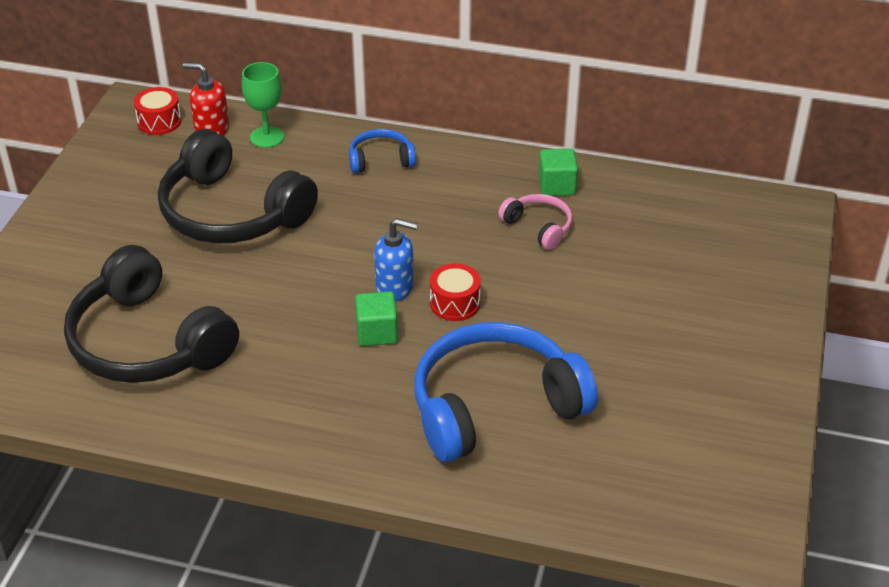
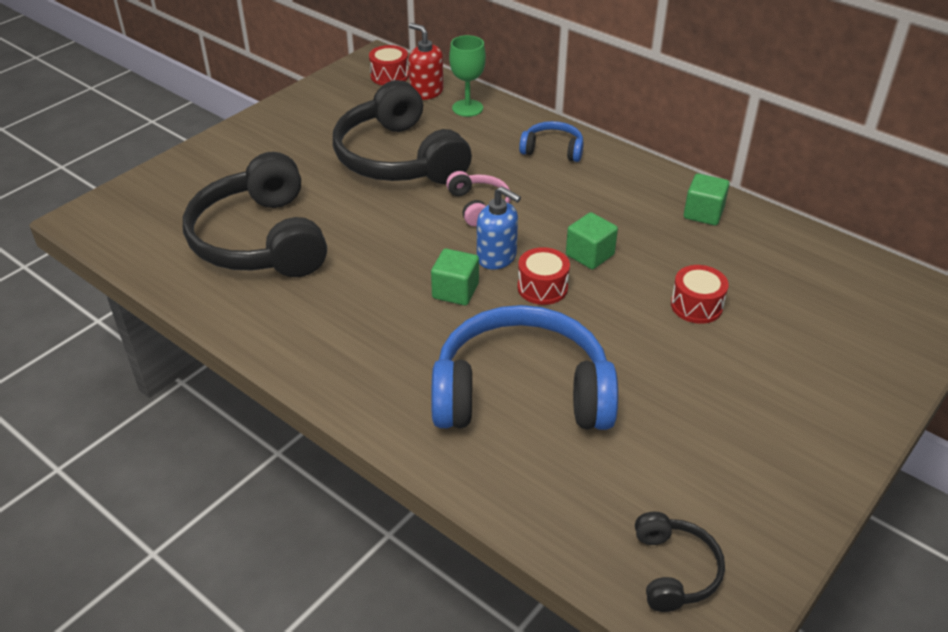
camera: 25 degrees right, 0 degrees up
(479, 258) = (590, 255): none -> green cube
(539, 227) = (664, 244): pink headphones -> pink headphones (479, 205)
(598, 277) = (696, 306): none -> red drum
(701, 508) = (675, 570): none -> black headphones

